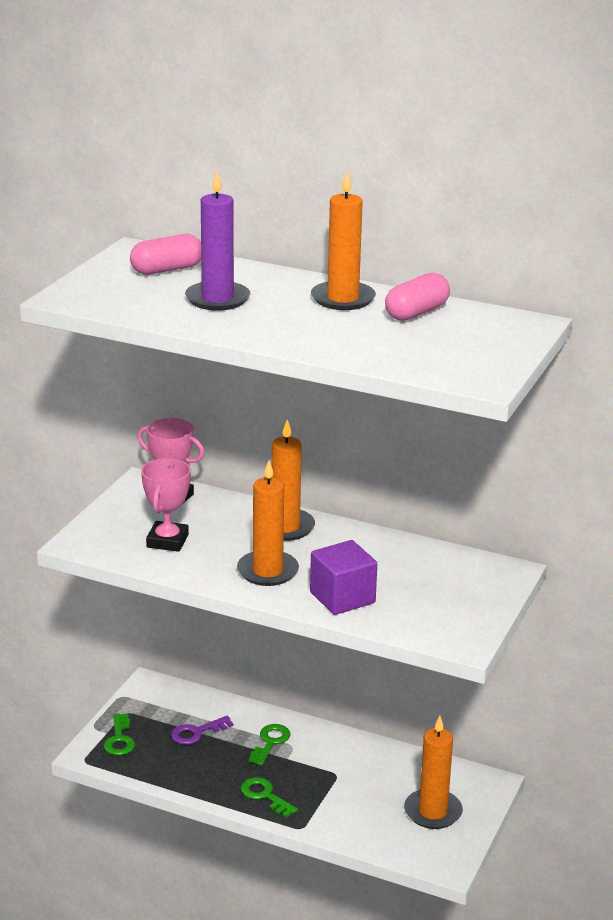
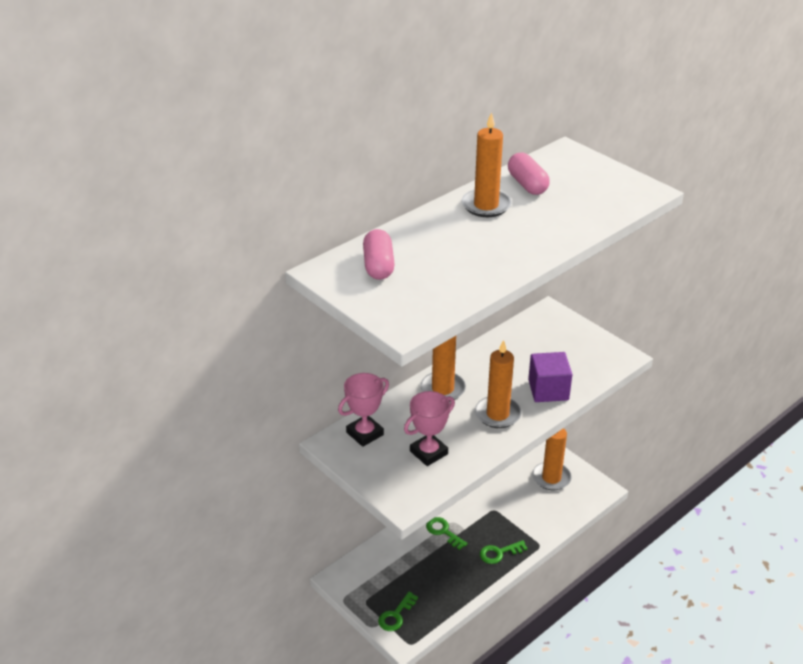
camera: 65 degrees left, 10 degrees up
(119, 739) = (396, 615): green key -> green key turned 105 degrees clockwise
(167, 541) = (428, 452): pink trophy -> pink trophy turned 75 degrees counterclockwise
(197, 732) = (411, 568): purple key -> none
(217, 299) = (454, 256): purple candle -> none

